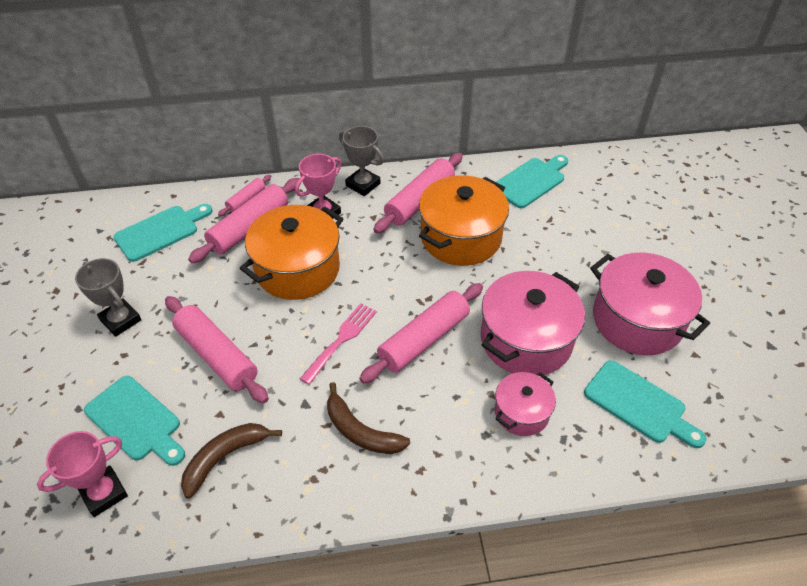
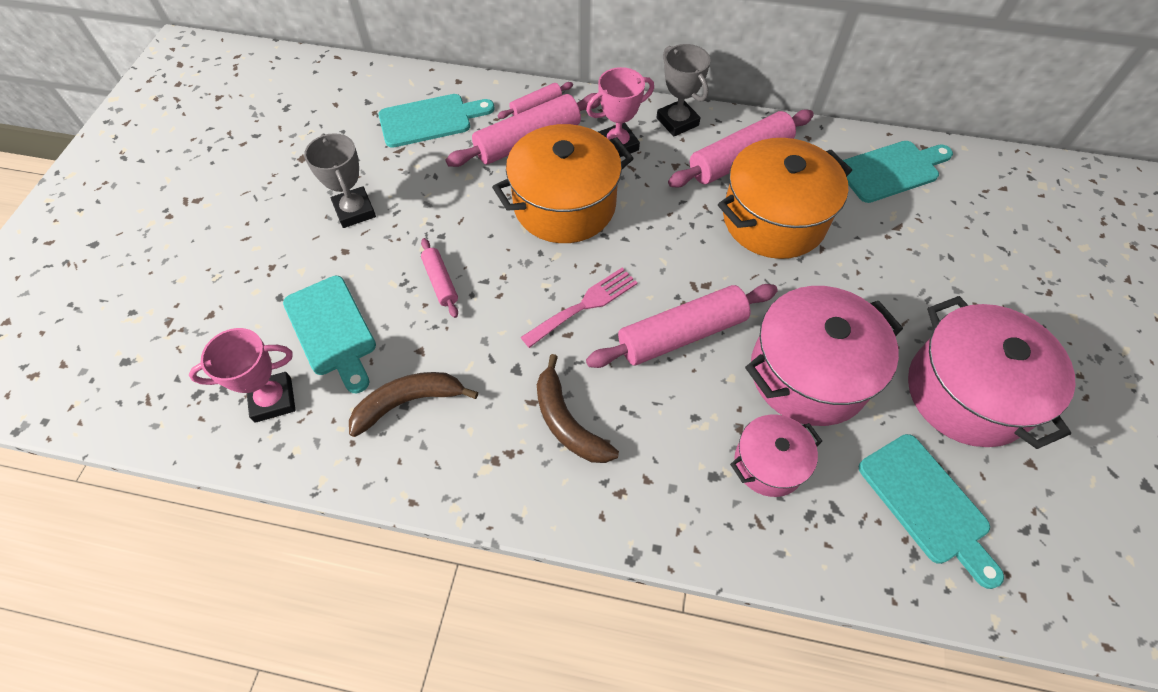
camera: 20 degrees right, 10 degrees up
(217, 356) = (440, 282): pink rolling pin -> pink rolling pin, size x0.51

